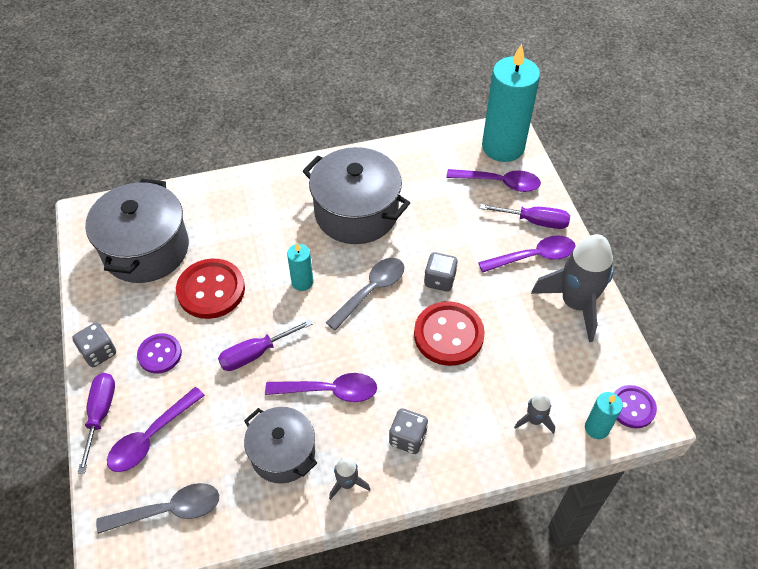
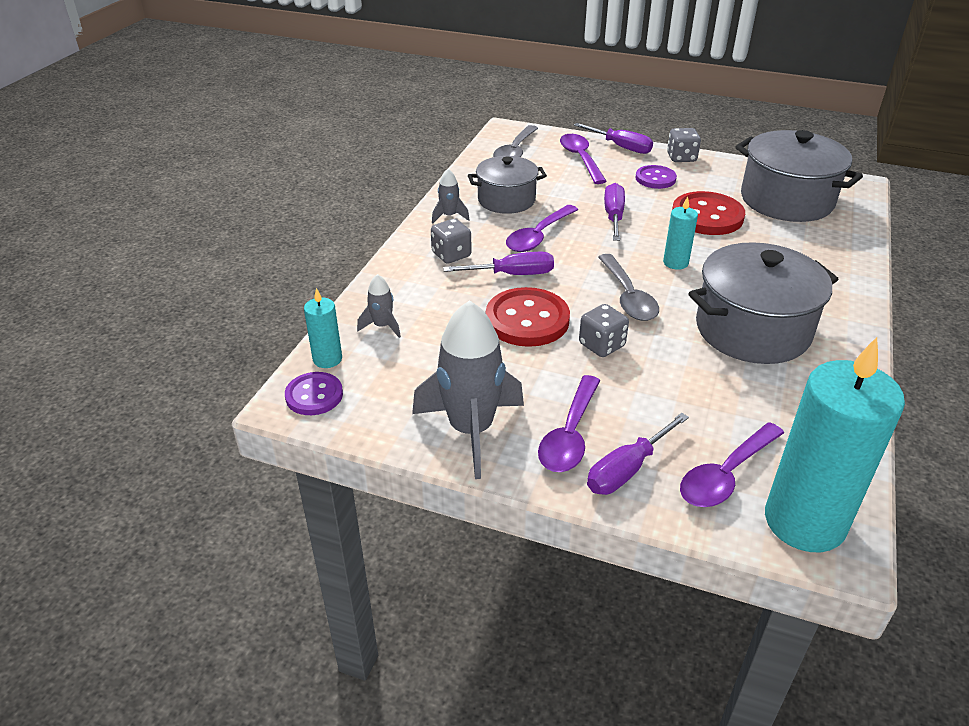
camera: 125 degrees right, 15 degrees down
(401, 377) = (512, 274): none -> purple screwdriver

